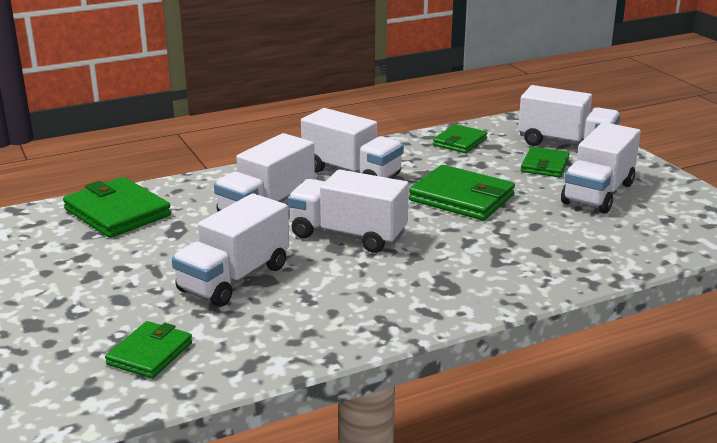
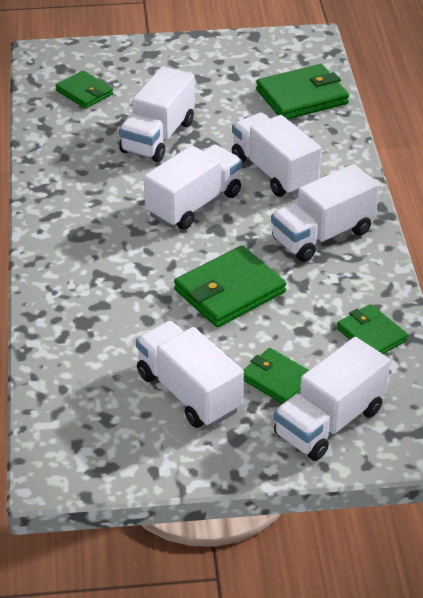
camera: 110 degrees right, 15 degrees up
(234, 278) = (158, 137): white truck -> white truck turned 120 degrees counterclockwise

